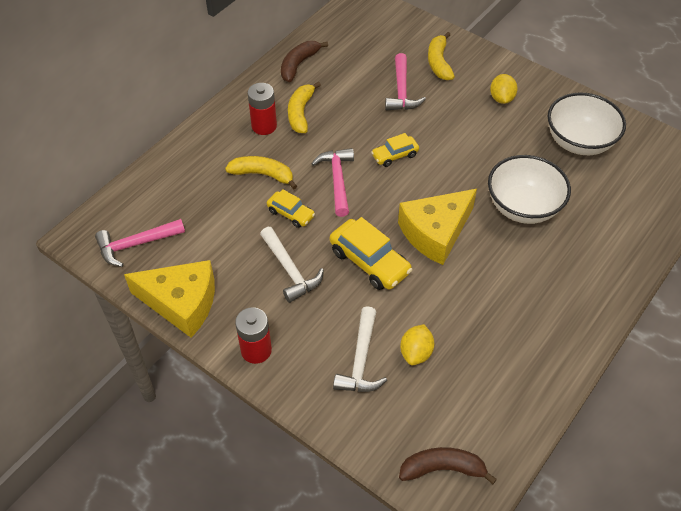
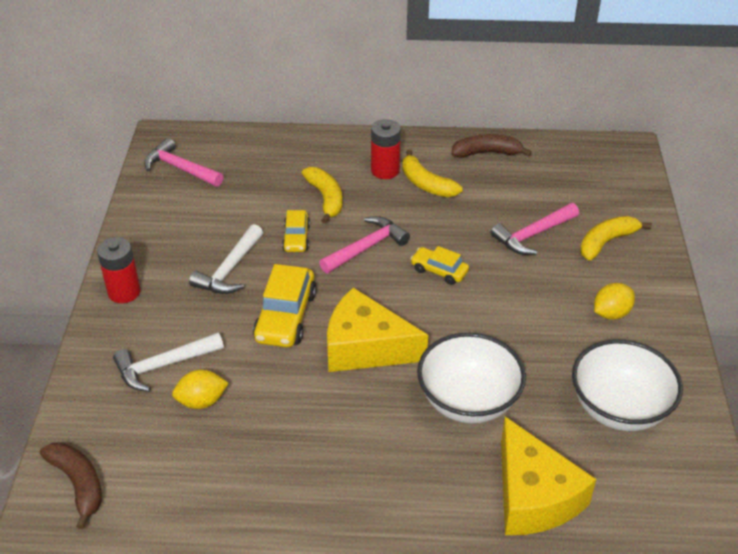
camera: 55 degrees right, 10 degrees down
(181, 303) = (140, 224): yellow cheese -> yellow cheese (533, 496)
(300, 113) = (426, 184): yellow banana -> yellow banana turned 105 degrees counterclockwise

